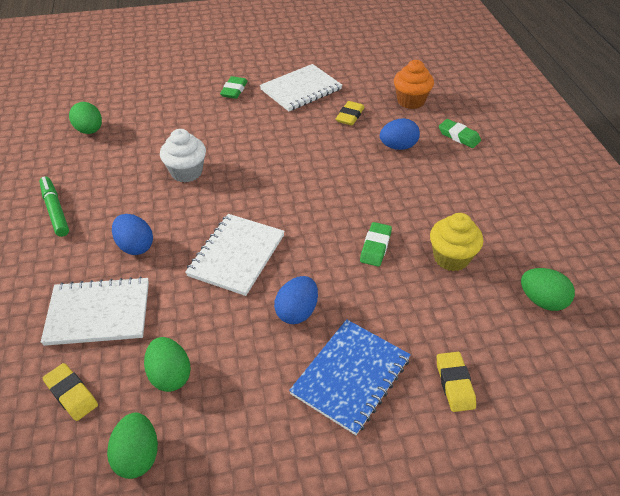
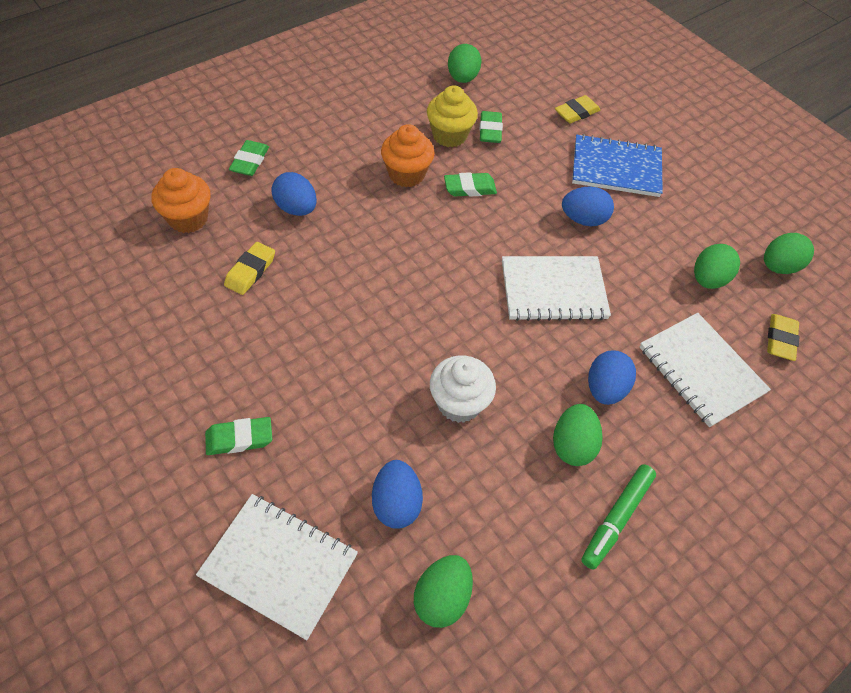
camera: 120 degrees left, 10 degrees up
(114, 211) = (572, 445): none -> green egg
(150, 130) = (396, 503): none -> blue egg
(301, 89) = (203, 349): white notebook -> white notebook (279, 566)
(350, 116) = (250, 271): yellow eraser -> yellow eraser turned 60 degrees counterclockwise
(410, 213) = (406, 174): none -> orange cupcake
(448, 291) = (490, 130): none -> green eraser

